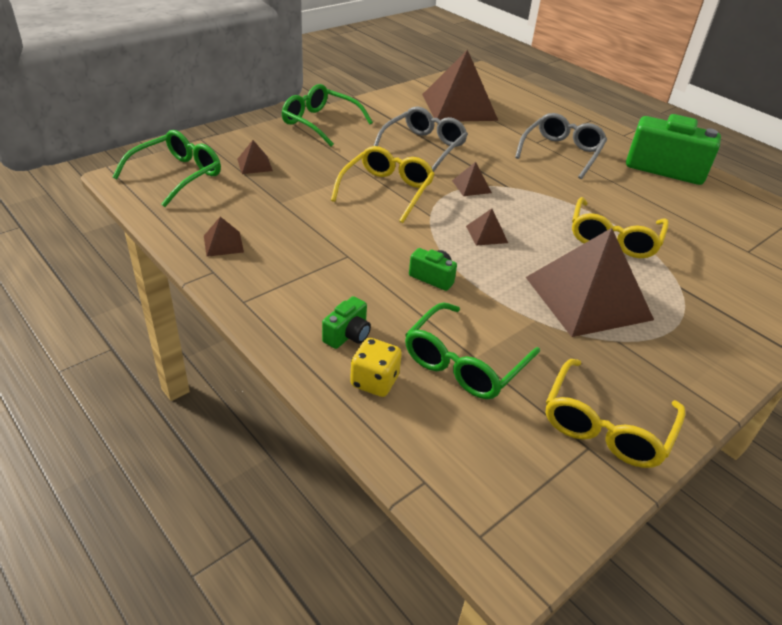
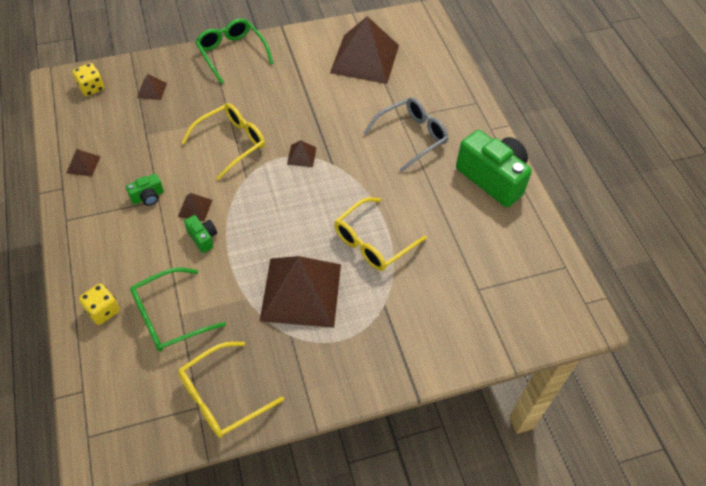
camera: 25 degrees right, 15 degrees up
(177, 175) = (91, 88): green glasses -> yellow dice
(348, 335) = (111, 269): green camera -> green camera (148, 197)
(424, 147) = (296, 101): grey glasses -> none
(486, 234) = (274, 209): brown pyramid -> brown pyramid (195, 208)

